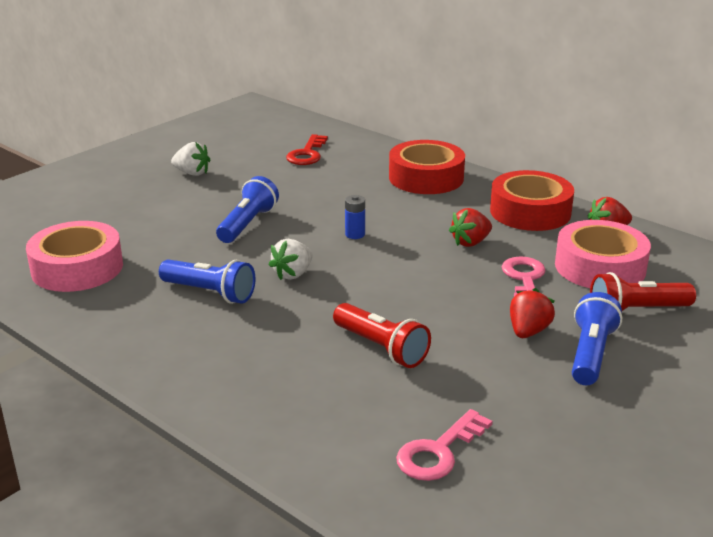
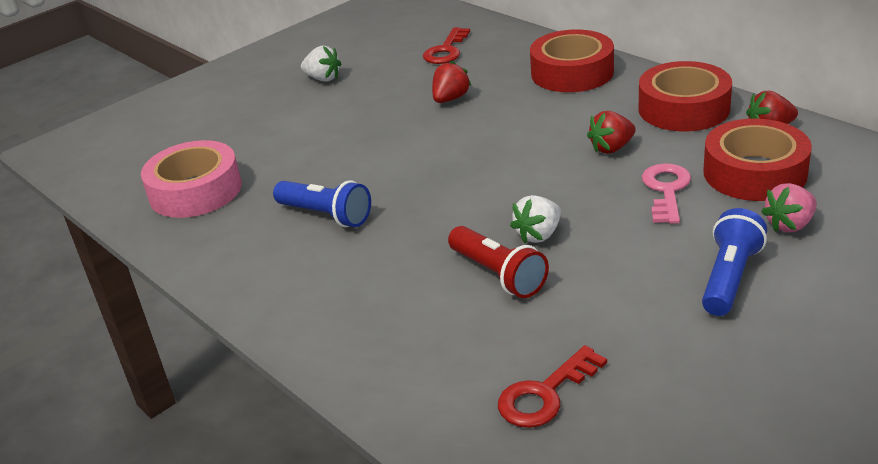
camera: 10 degrees right, 5 degrees up
(247, 224) = (374, 135): blue flashlight -> none
(293, 274) = (414, 191): white strawberry -> white strawberry (538, 235)
(355, 234) = (486, 143): blue battery -> none
(438, 452) = (545, 394): pink key -> red key
(528, 331) = (662, 252): red strawberry -> red strawberry (450, 99)
(600, 267) = (754, 173): pink tape -> red tape
(636, 311) = (790, 225): red flashlight -> pink strawberry

